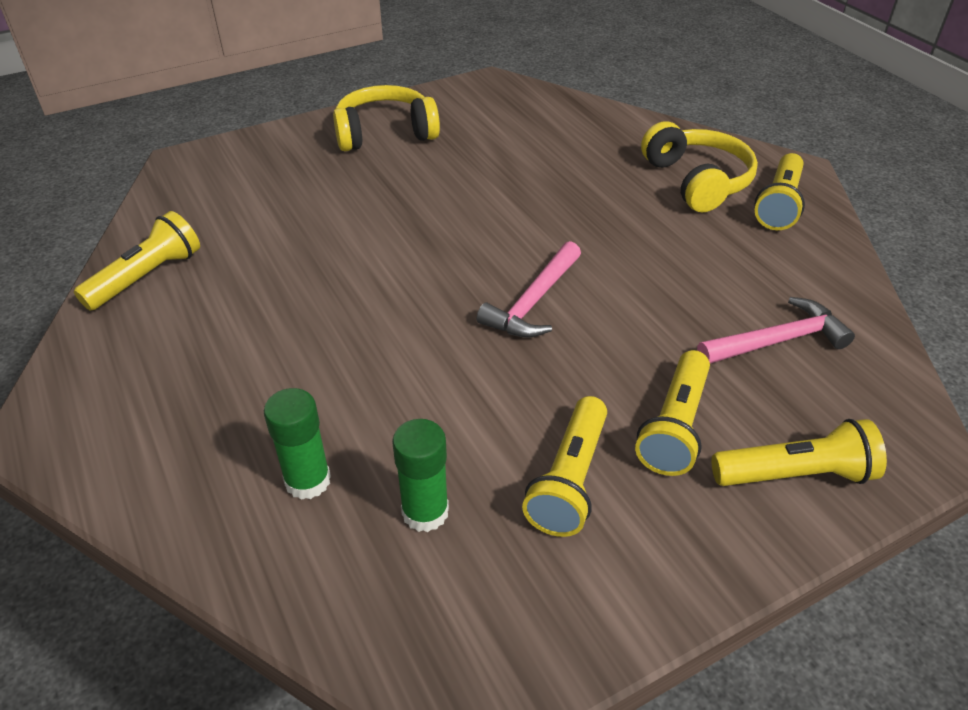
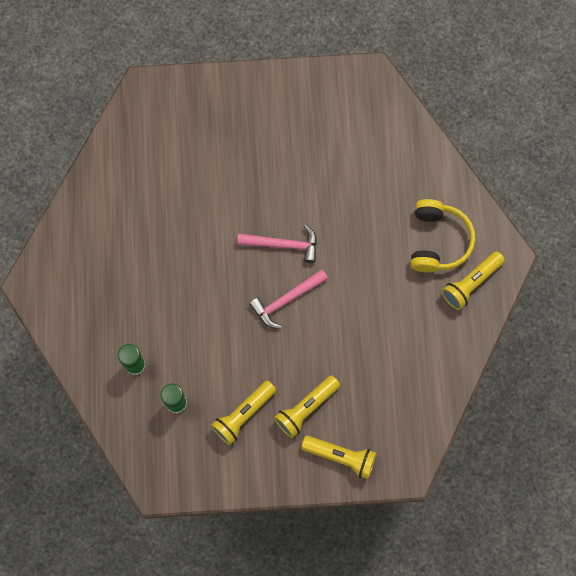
camera: 25 degrees right, 30 degrees up
(147, 277) = (99, 193): yellow flashlight -> none
(385, 133) = (275, 109): yellow headphones -> none
(777, 341) = (391, 381): pink hammer -> pink hammer (283, 245)

